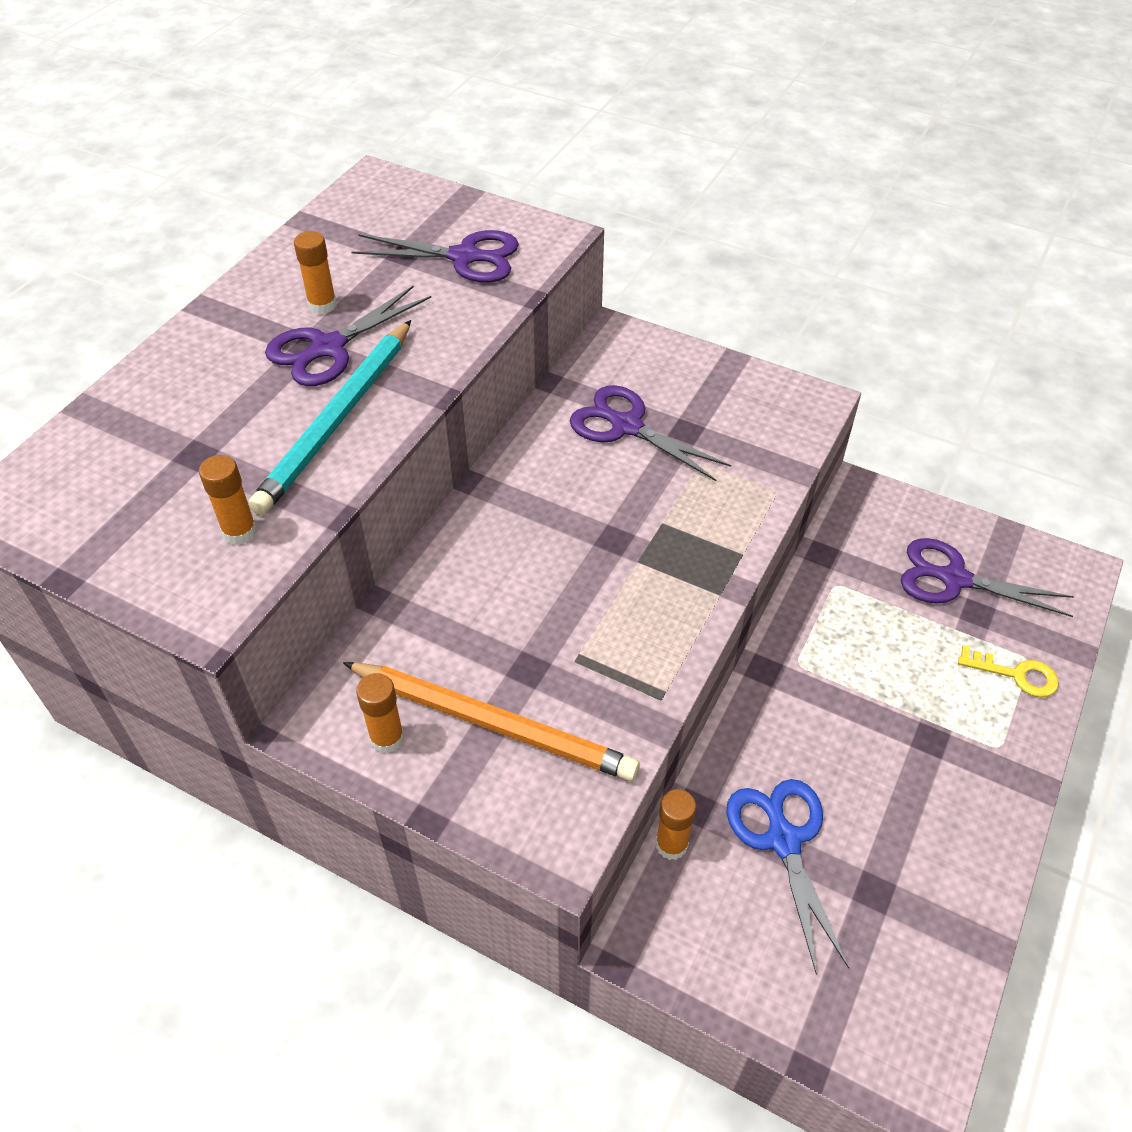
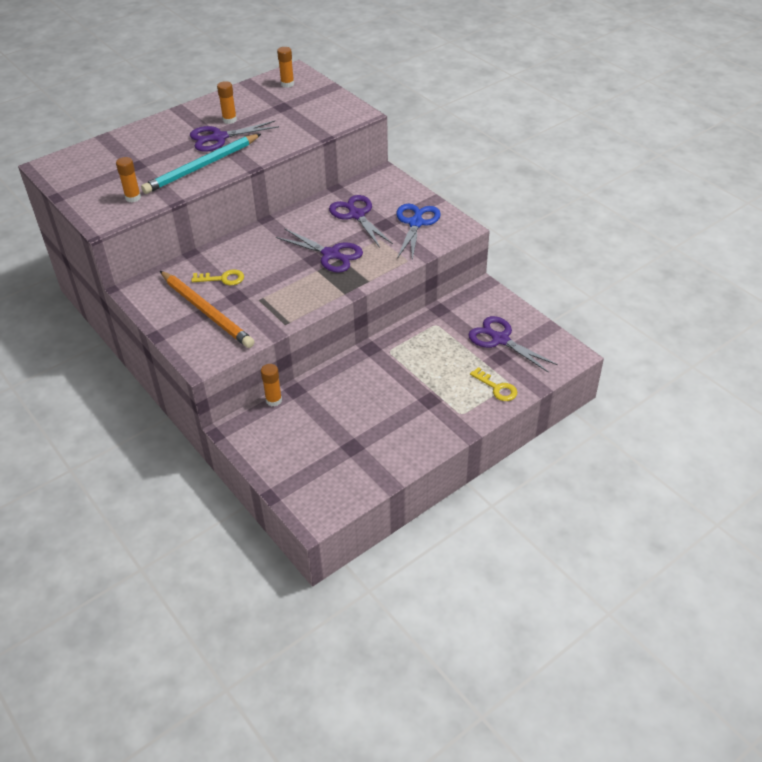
camera: 25 degrees right, 5 degrees down
(387, 738) = (160, 304): orange glue stick -> orange glue stick (287, 84)
(465, 257) = (309, 114): purple scissors -> purple scissors (331, 254)
(475, 637) = (222, 279): none -> yellow key
(783, 839) = (325, 414): blue scissors -> blue scissors (416, 223)

